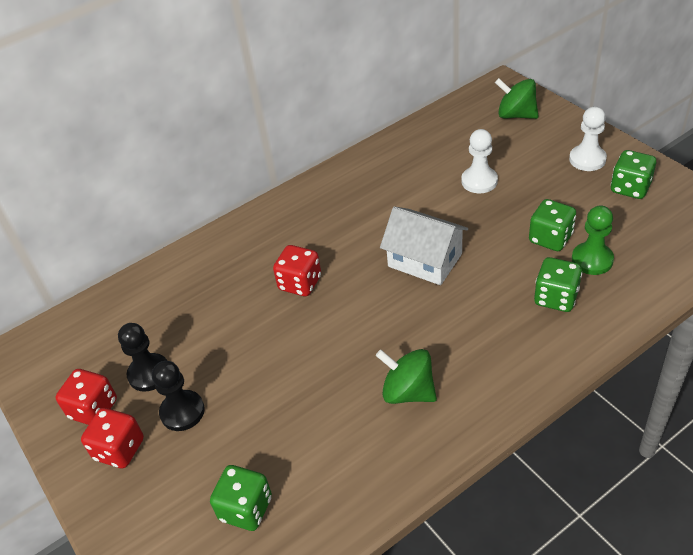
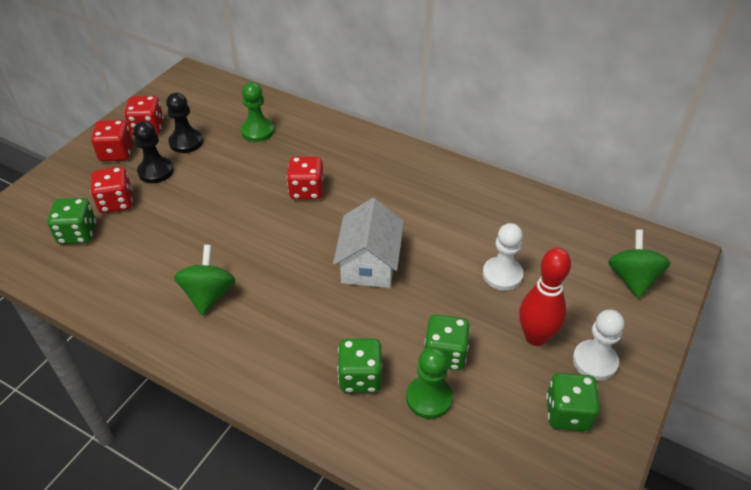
camera: 60 degrees right, 0 degrees up
(177, 304) = (257, 131): none -> green pawn
(213, 460) = (116, 202): none -> red dice
(552, 182) = (535, 337): none -> red bowling pin

